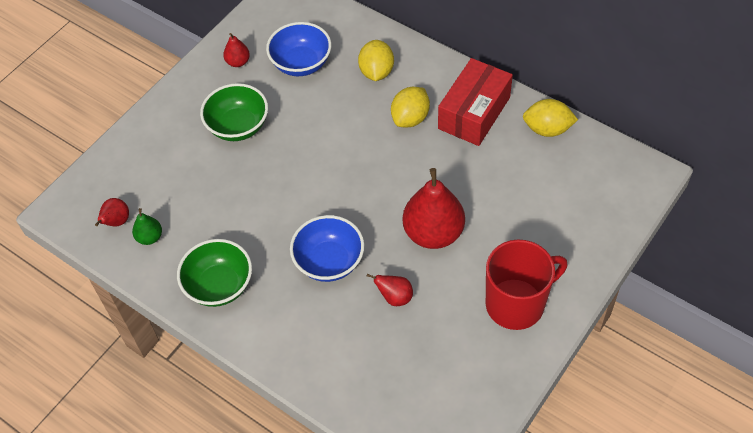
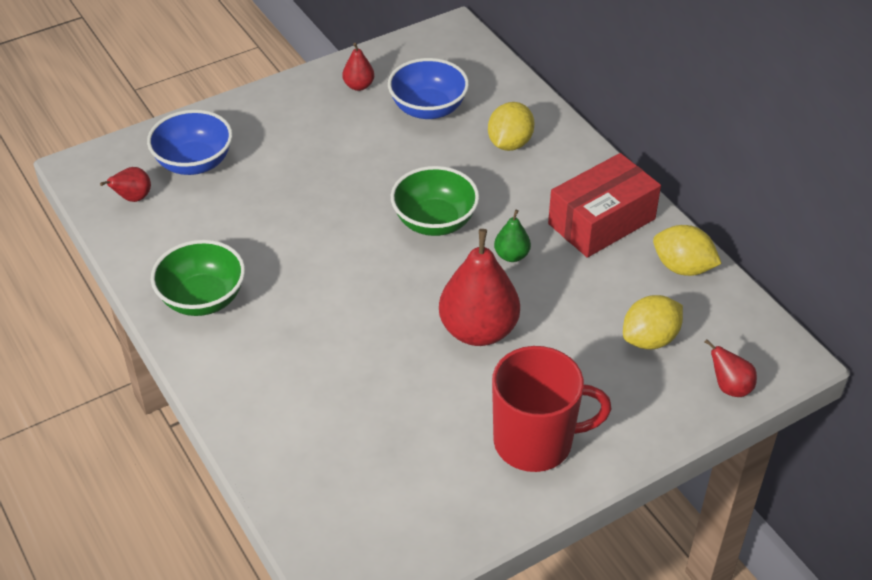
camera: 20 degrees right, 10 degrees down
(150, 237) = (158, 225): green pear -> green pear (511, 255)
(238, 126) = (320, 148): green bowl -> green bowl (434, 221)
(329, 262) = (339, 318): blue bowl -> blue bowl (194, 163)
(395, 297) = (393, 382): red pear -> red pear (729, 387)
(410, 118) = (521, 202): yellow lemon -> yellow lemon (650, 339)

